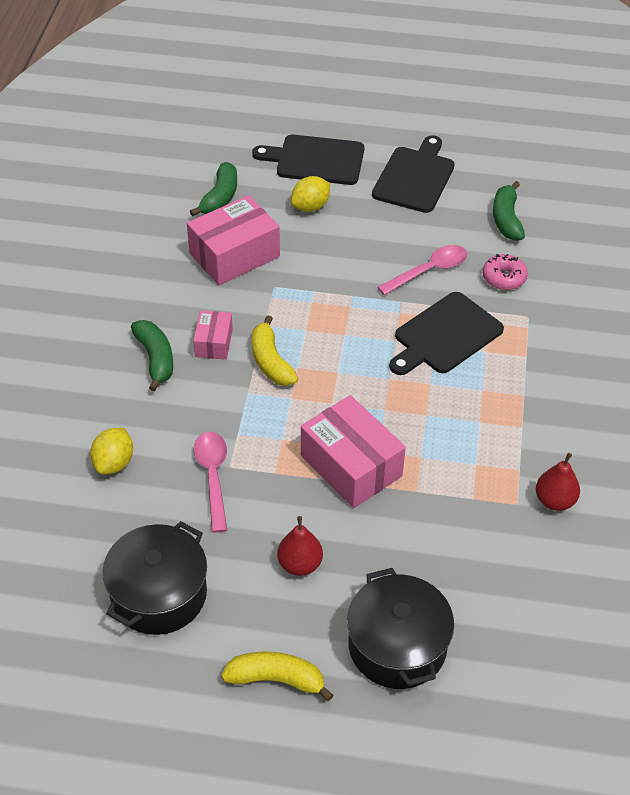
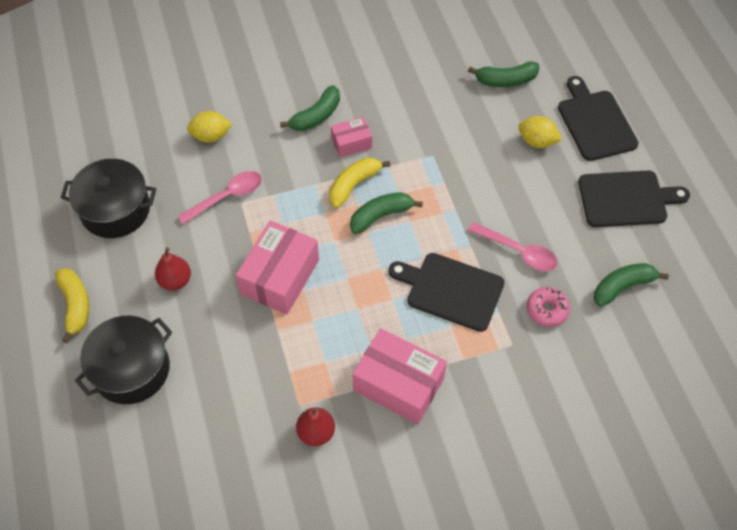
camera: 65 degrees right, 10 degrees up
(234, 255) = (449, 116): pink box -> pink box (398, 384)
(324, 354) = (381, 216): none -> green banana

